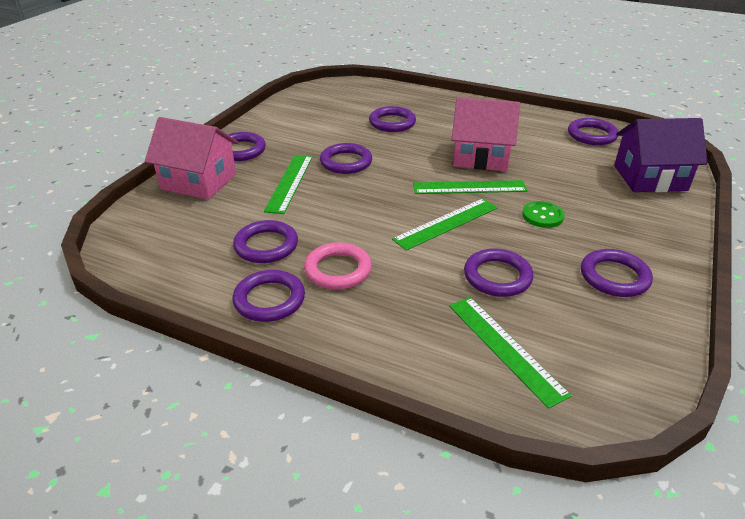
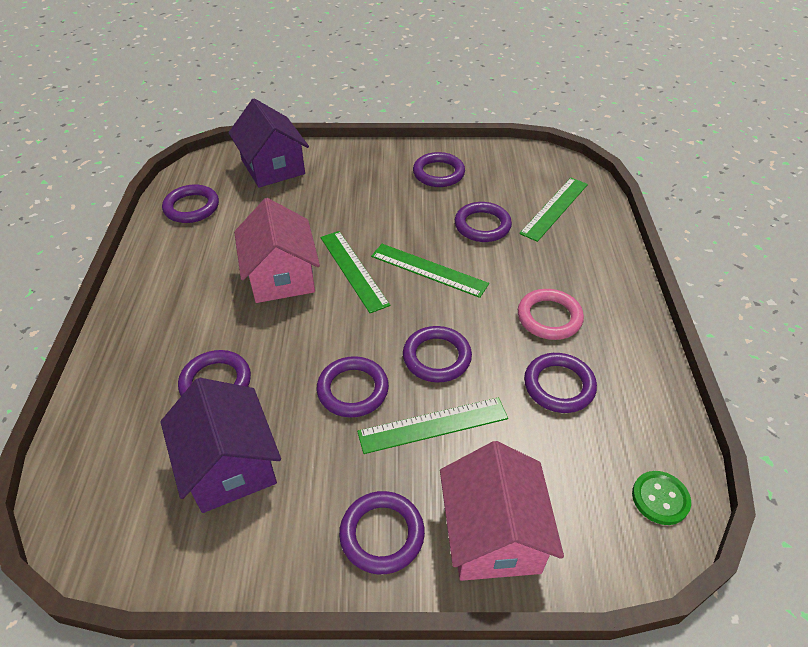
camera: 115 degrees left, 10 degrees up
(269, 300) = (622, 346): purple ring -> purple ring (437, 357)
(329, 119) = (229, 465): none -> purple house
(542, 216) = (377, 216): green button -> green button (660, 498)

